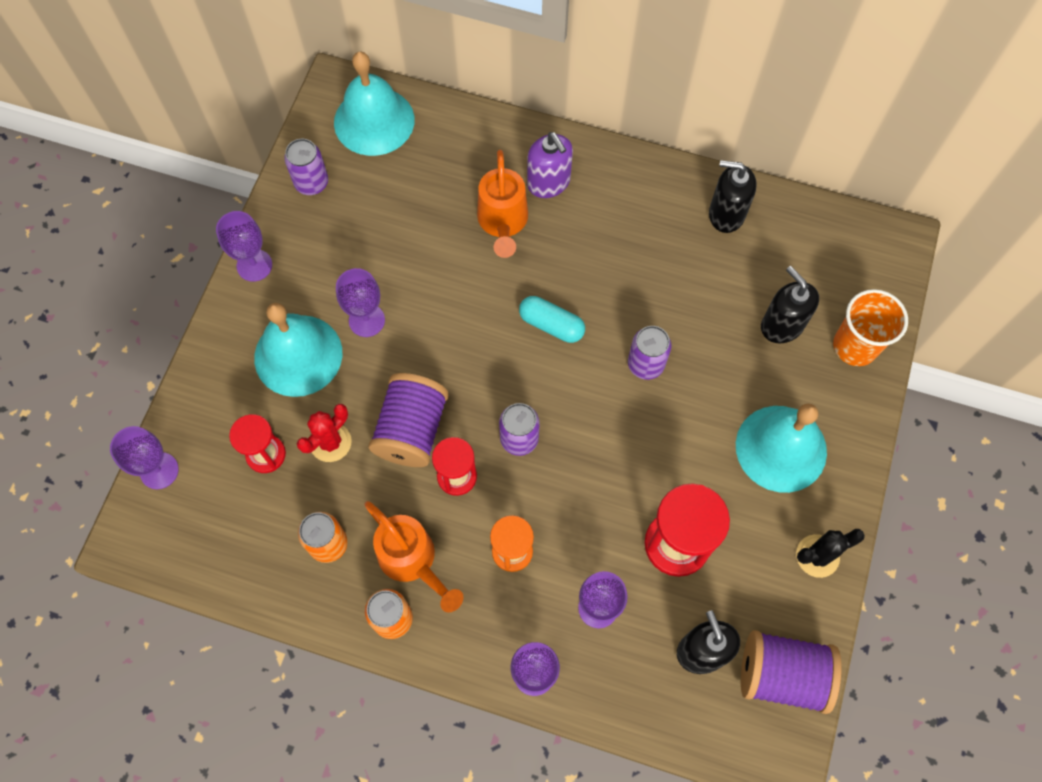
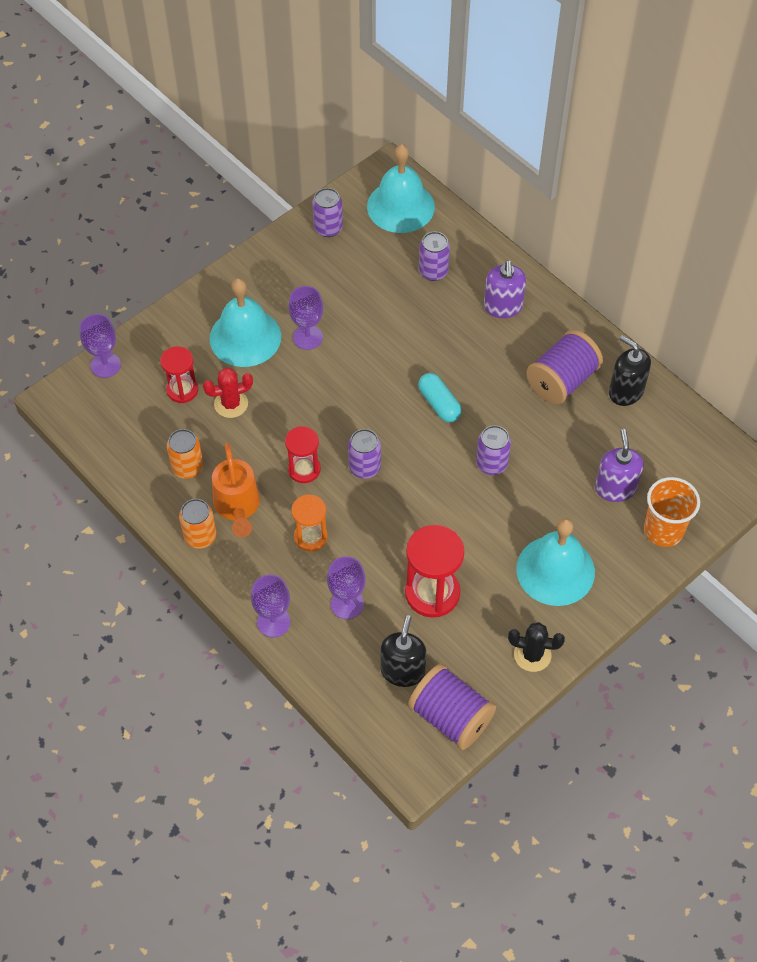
camera: 30 degrees right, 10 degrees down
(254, 265) = (252, 264): purple goblet -> none
(412, 430) = (292, 424): purple spool -> purple spool (562, 380)
(453, 178) = (433, 271): none -> purple can
(503, 222) = (449, 318): orange watering can -> none
(782, 325) = (615, 488): black soap dispenser -> purple soap dispenser

